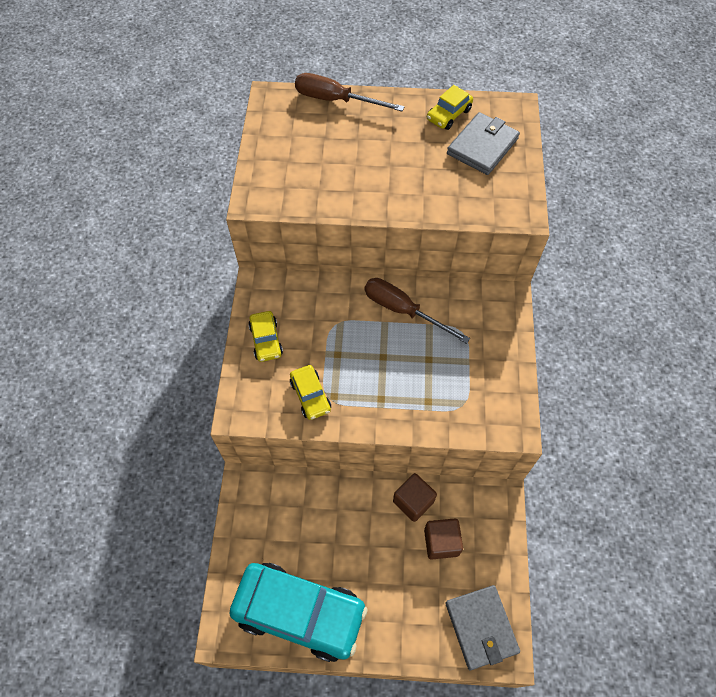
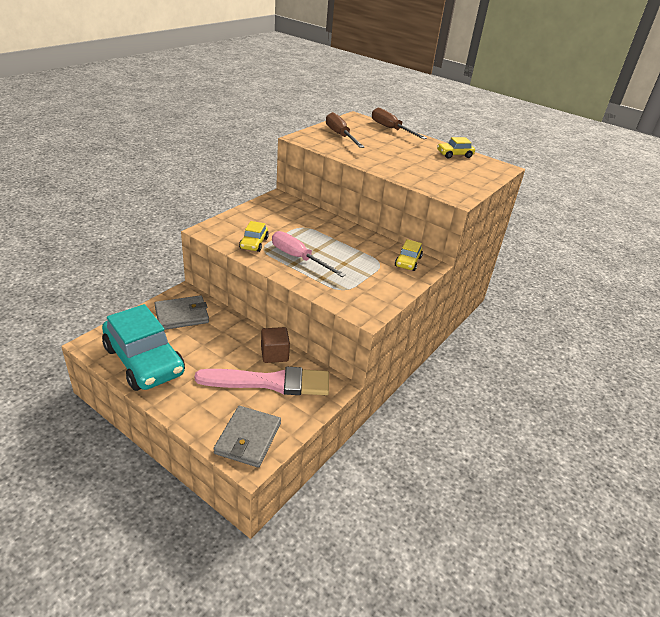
camera: 30 degrees right, 25 degrees down
(266, 340) = (256, 215): yellow car -> yellow car (408, 262)
(378, 386) = (299, 258): none -> pink screwdriver
(403, 310) = (351, 240): brown screwdriver -> brown screwdriver (340, 135)
(441, 542) = (270, 382): brown cube -> pink brush
(482, 146) = (462, 170): grey wallet -> grey wallet (182, 315)

